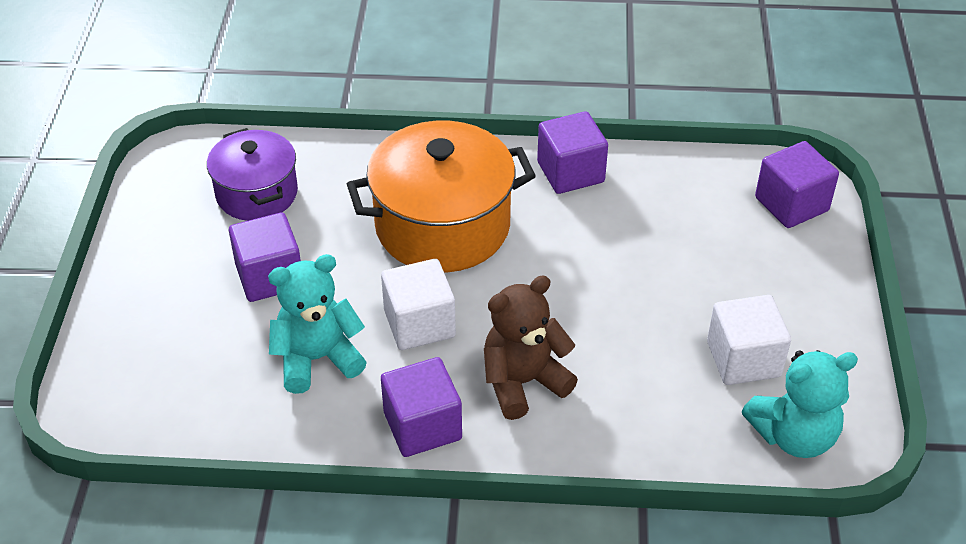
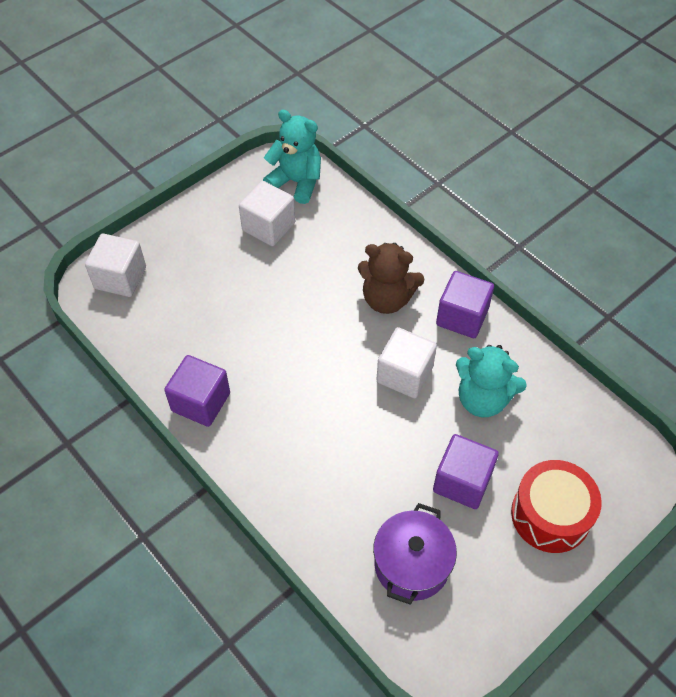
camera: 135 degrees left, 10 degrees up
(161, 308) = (550, 515): none -> red drum
(442, 226) = (321, 429): orange pot -> none
(791, 204) = (120, 278): purple cube -> white cube

